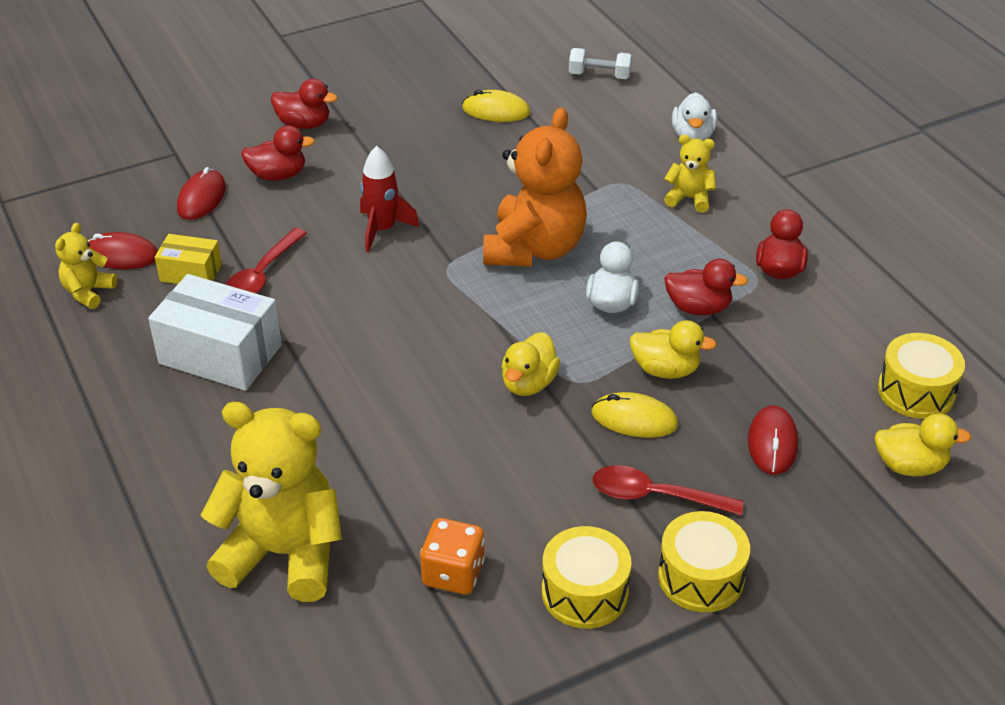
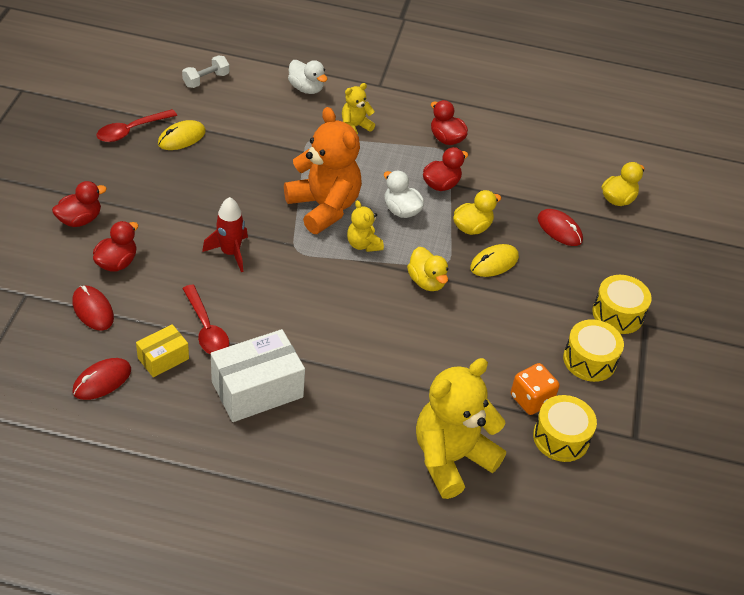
camera: 55 degrees left, 5 degrees up
(88, 292) = (120, 417): yellow teddy bear -> yellow teddy bear (363, 244)
(655, 496) = (552, 292): red spoon -> red spoon (131, 131)
(916, 391) = (575, 161): yellow drum -> yellow drum (561, 437)

